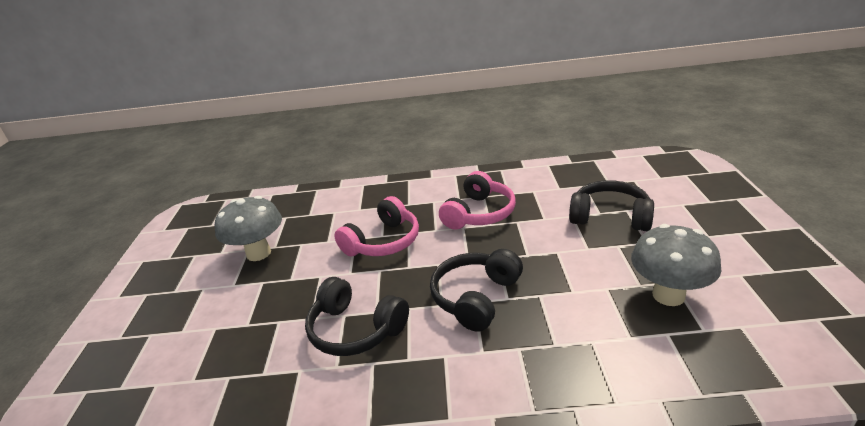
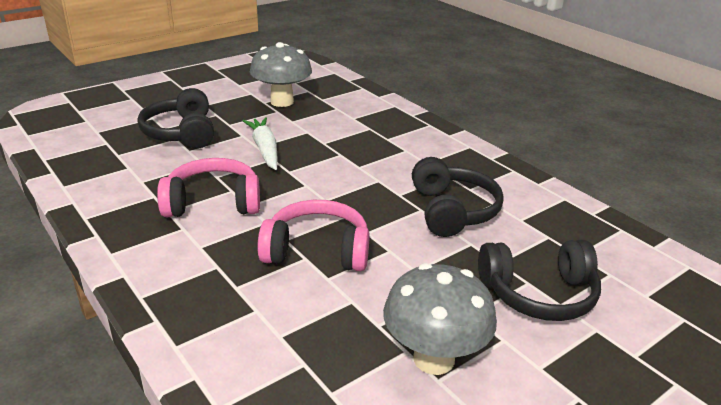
camera: 130 degrees left, 0 degrees up
(476, 297) = (353, 167): black headphones -> black headphones (539, 294)
(548, 254) = (265, 149): none -> white carrot

